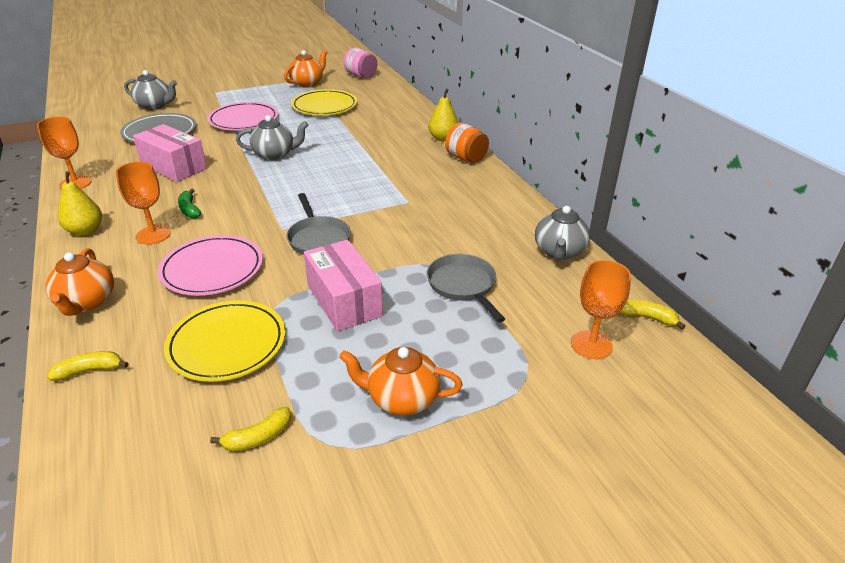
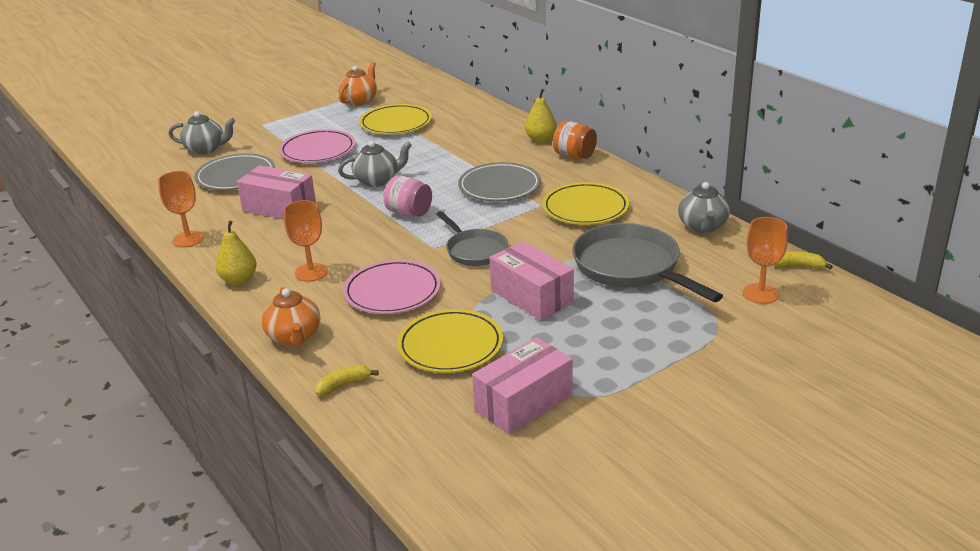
camera: 10 degrees left, 5 degrees down
(189, 209) = (329, 245): green banana -> none
(258, 437) = (524, 402): yellow banana -> pink box
(361, 76) = (414, 84): pink jar -> pink jar (409, 213)
(380, 177) = (499, 186): none -> grey plate
(401, 399) = (624, 357): orange teapot -> none
(449, 212) = (585, 208): none -> yellow plate
(463, 285) = (631, 267): grey pan -> grey pan, size x1.66

